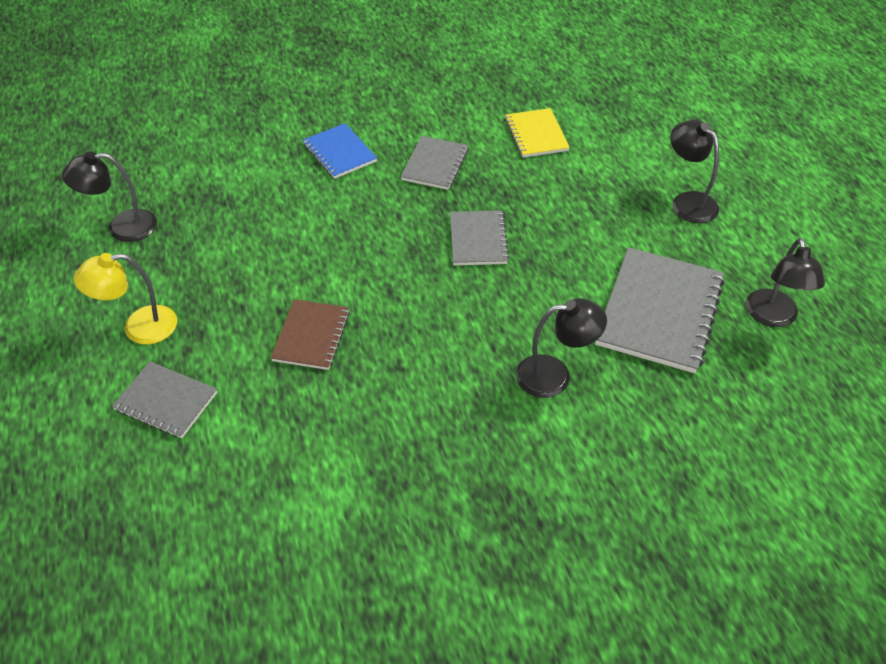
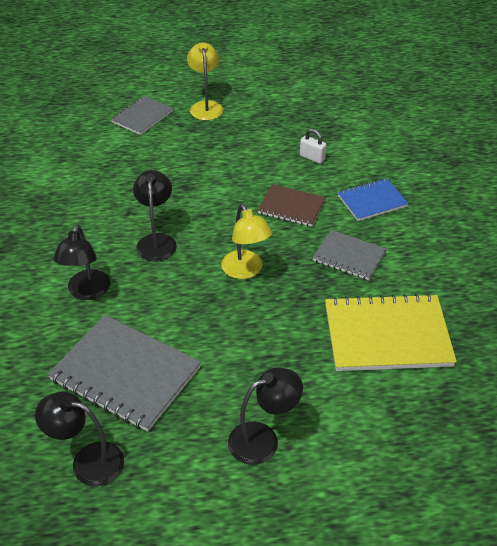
camera: 100 degrees right, 5 degrees down
(122, 227) = (301, 98): black lamp -> black lamp (156, 241)
(261, 206) = (312, 157): none -> white padlock
(311, 336) = (172, 175): brown notebook -> brown notebook (291, 207)
(478, 240) = (246, 271): grey notebook -> yellow lamp
(536, 135) = (387, 335): yellow notebook -> yellow notebook, size x1.74

